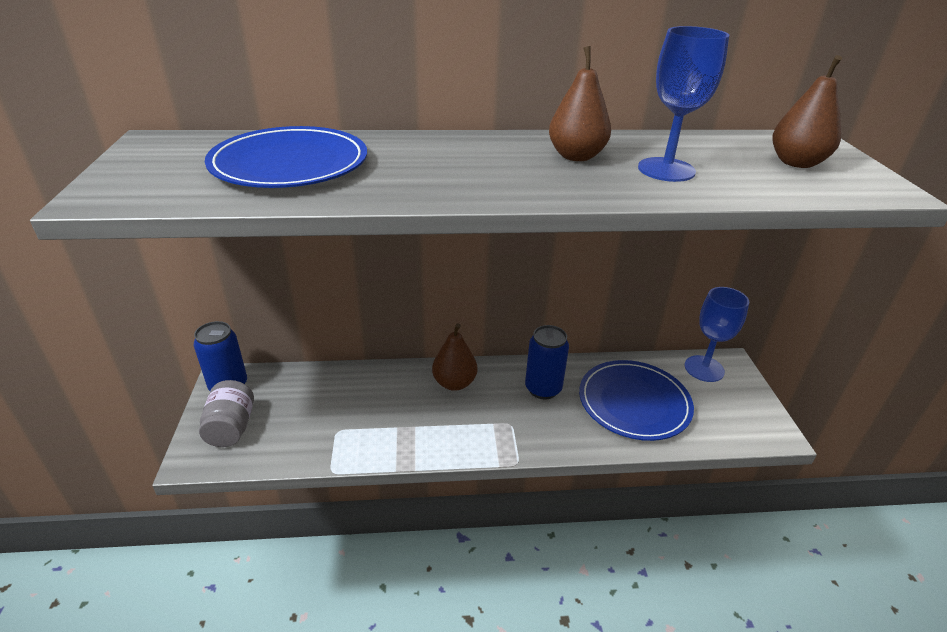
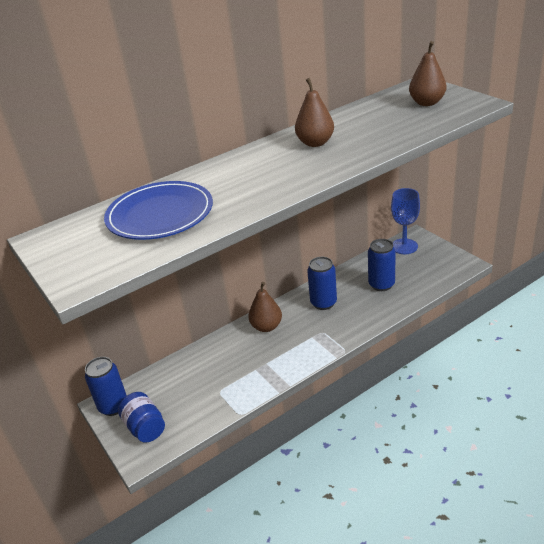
camera: 25 degrees left, 0 degrees up
(231, 428) = (145, 427): grey jar -> blue jar
(634, 402) = (381, 284): blue plate -> blue can
(666, 170) = (370, 132): blue goblet -> none

